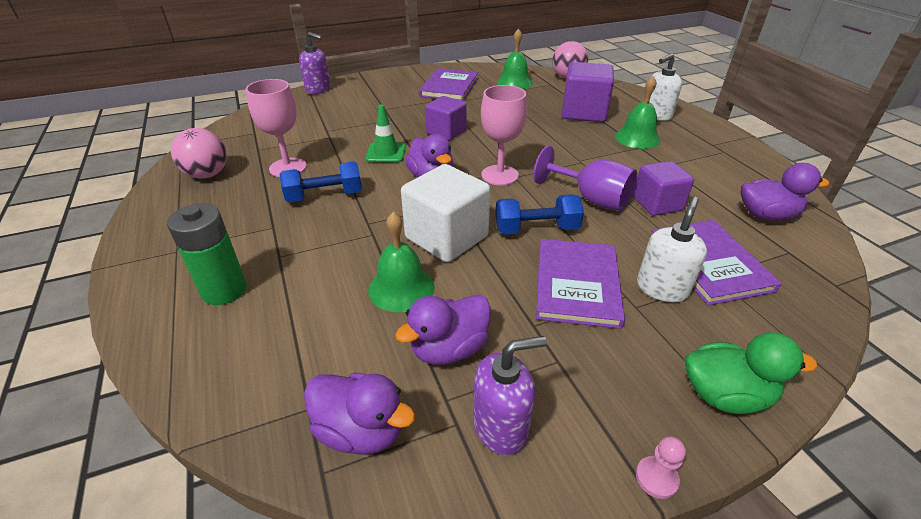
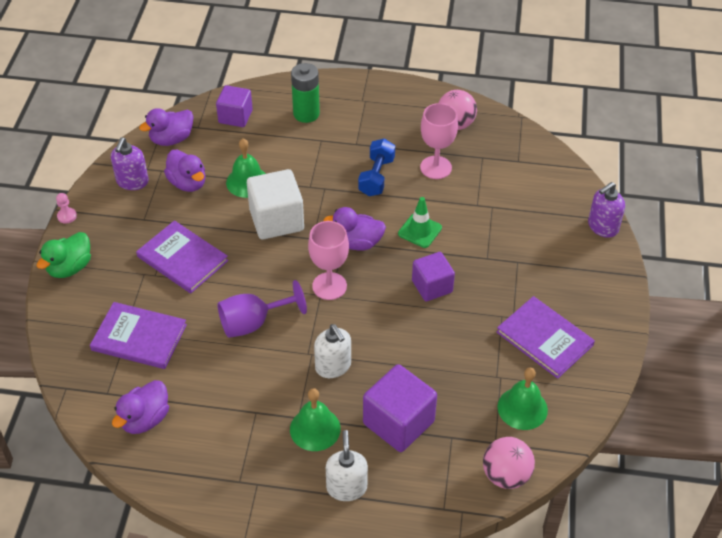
camera: 120 degrees right, 10 degrees up
(449, 349) = (188, 183): purple duck -> purple duck turned 150 degrees clockwise
(536, 229) = (246, 269): blue dumbbell -> none
(657, 204) = (214, 360): purple cube -> purple cube (235, 116)
(662, 288) = (144, 296): white soap dispenser -> white soap dispenser (333, 366)

